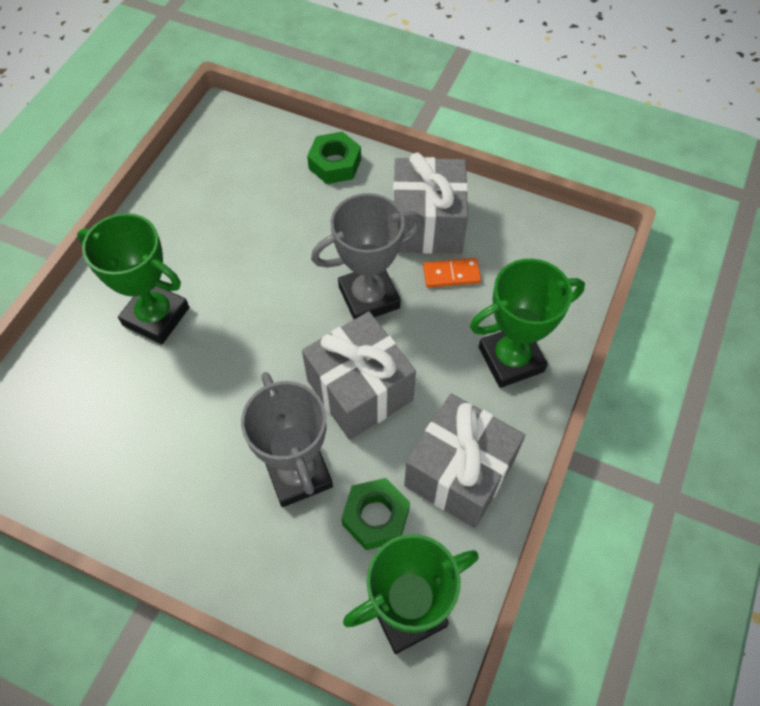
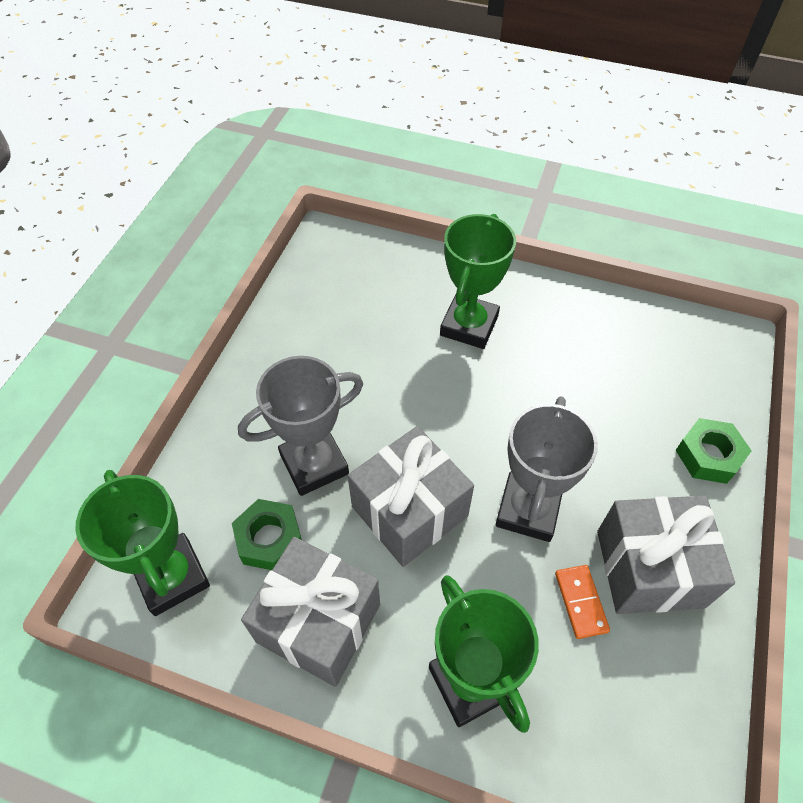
camera: 85 degrees right, 5 degrees down
(369, 297) = (528, 510): grey trophy -> grey trophy turned 45 degrees clockwise

